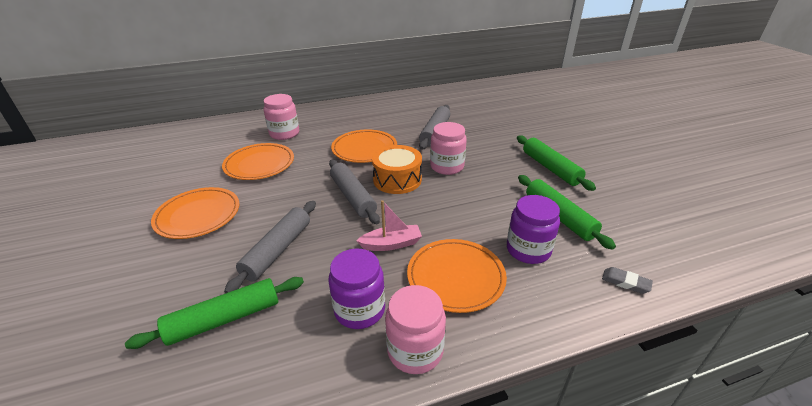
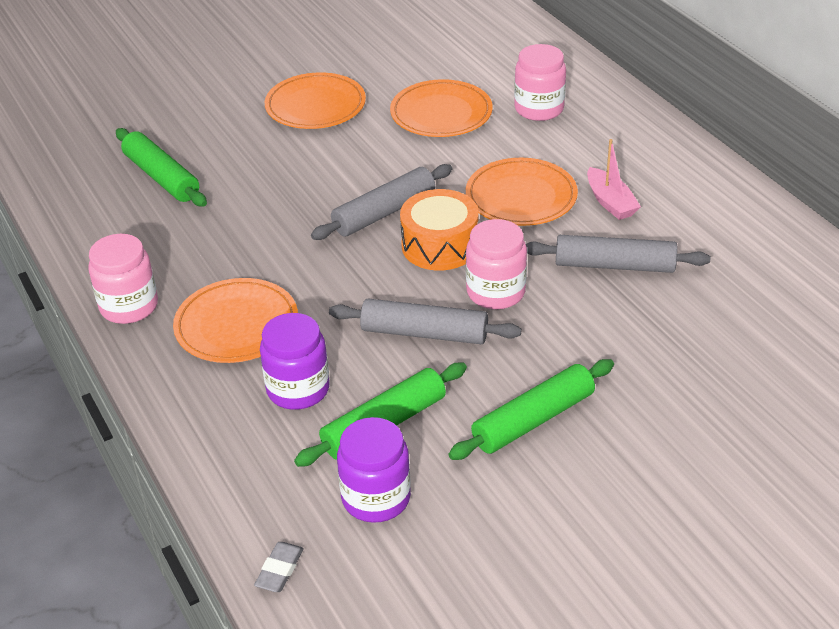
camera: 80 degrees right, 5 degrees up
(278, 250) = (264, 180): grey rolling pin -> grey rolling pin (424, 333)
(360, 310) = (179, 259): purple jar -> purple jar (376, 498)
(391, 244) = (289, 264): pink boat -> pink boat (610, 202)
(625, 282) = (245, 485): grey eraser -> grey eraser (279, 570)

